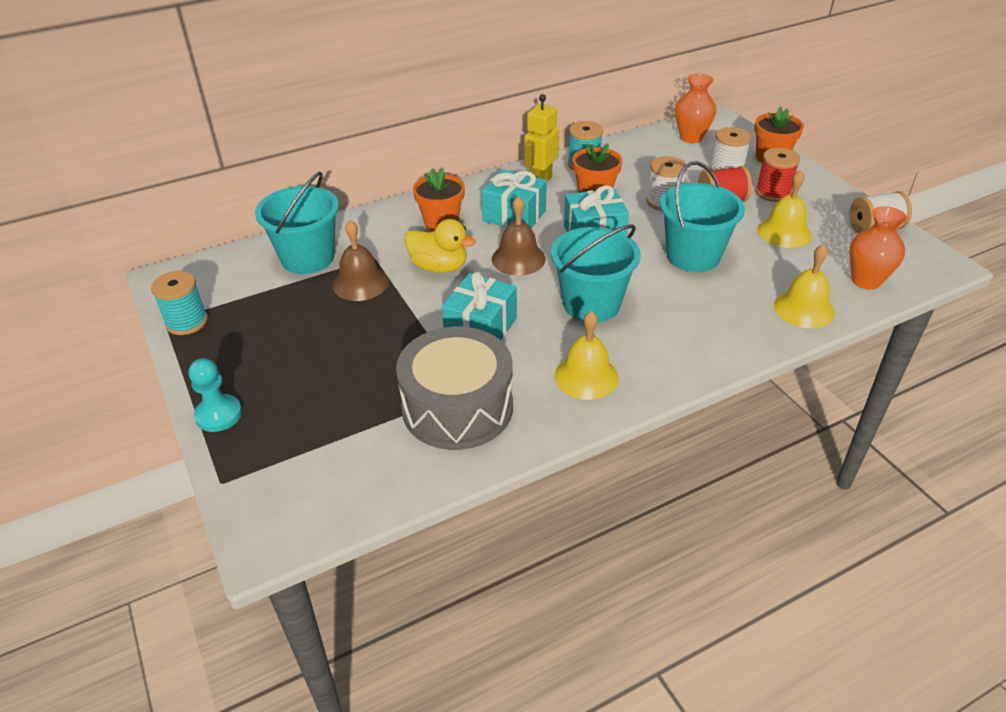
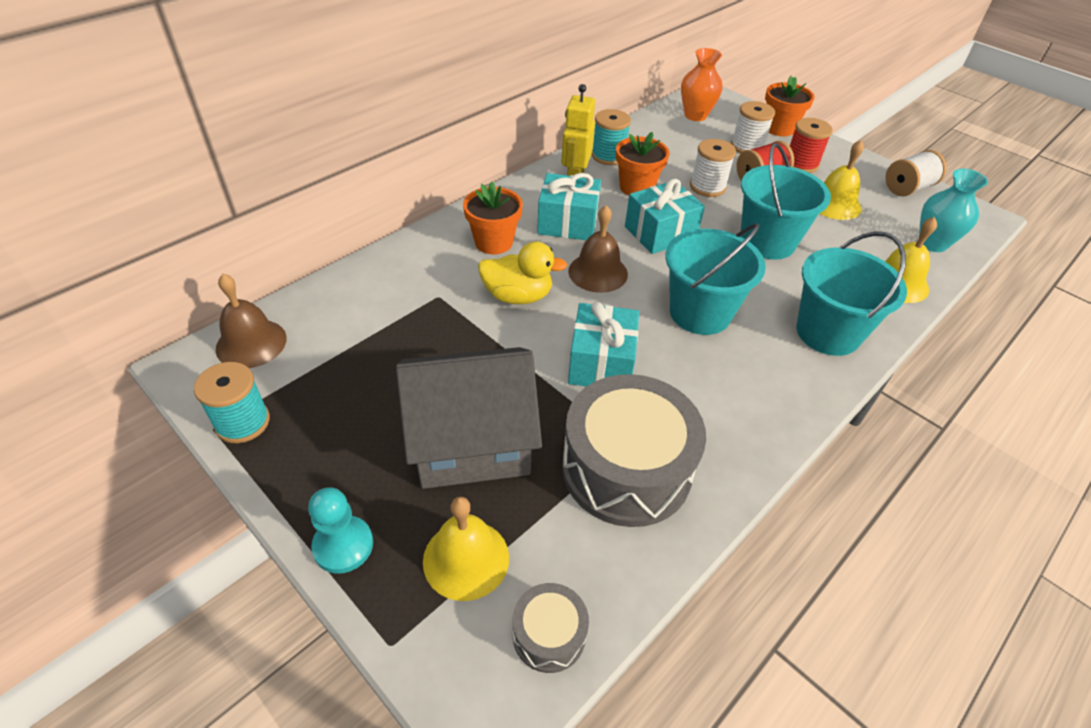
camera: 20 degrees left, 5 degrees up
(308, 258) = (360, 309): turquoise bucket -> turquoise bucket (828, 333)
(335, 502) = (549, 634): none -> grey drum
(345, 365) = (471, 441): none -> grey house
(360, 283) = (438, 331): brown bell -> brown bell (251, 343)
(586, 376) = (740, 400): yellow bell -> yellow bell (466, 559)
(866, 280) = (932, 243): orange vase -> turquoise vase

